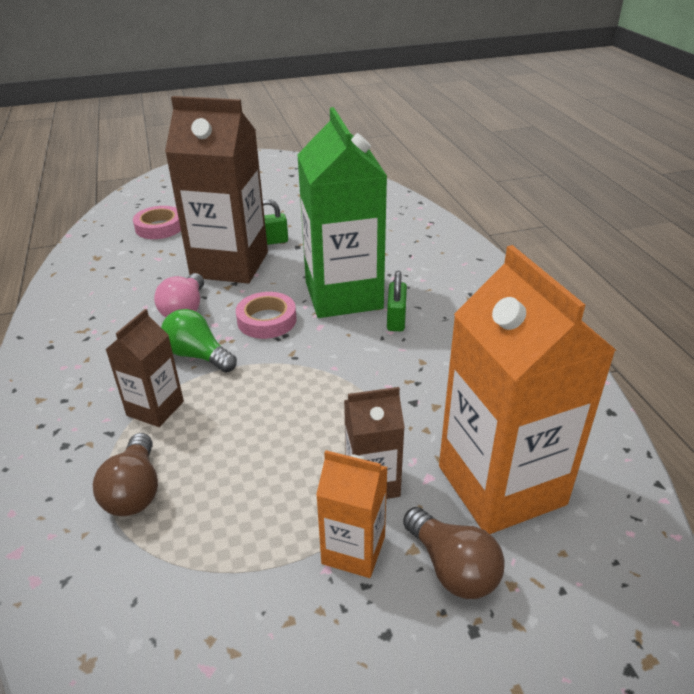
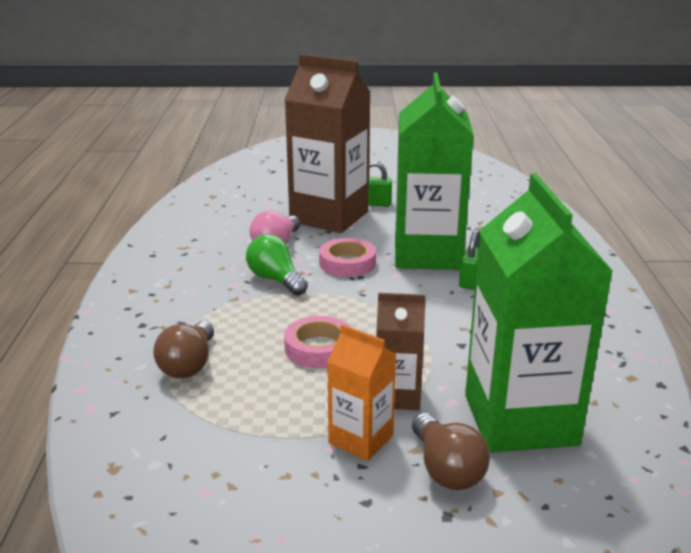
camera: 15 degrees right, 10 degrees down
(155, 408) = (225, 311): brown carton -> none
(159, 227) = (275, 180): pink tape -> pink tape (318, 348)
(501, 485) = (520, 419): orange carton -> green carton

